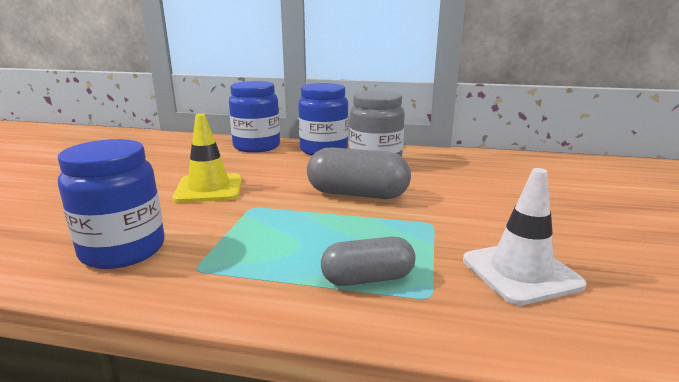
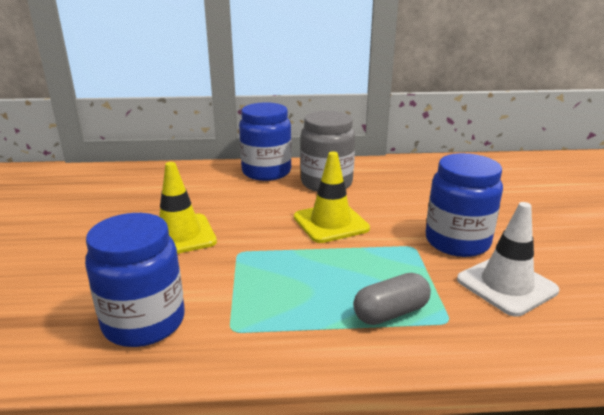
camera: 15 degrees left, 5 degrees up
(257, 146) = (193, 174): blue jar -> blue jar (457, 242)
(357, 194) = (331, 223): grey capsule -> yellow traffic cone

